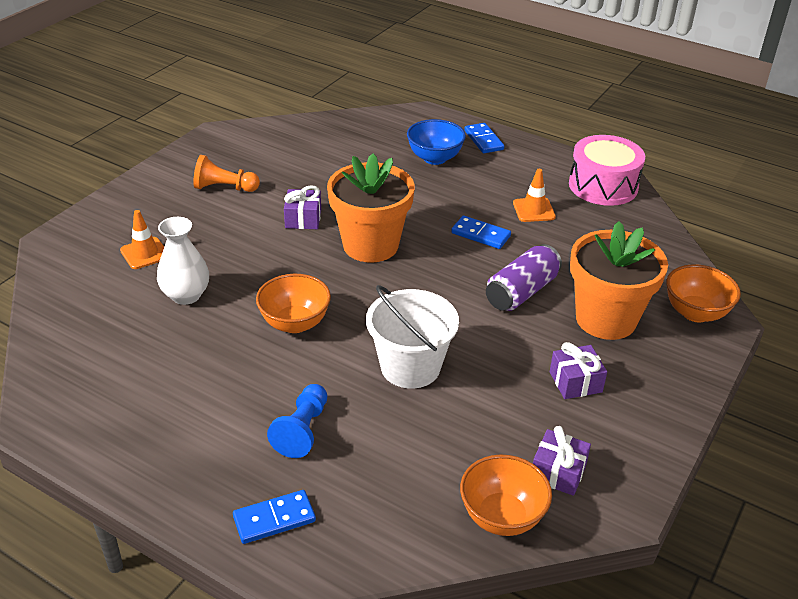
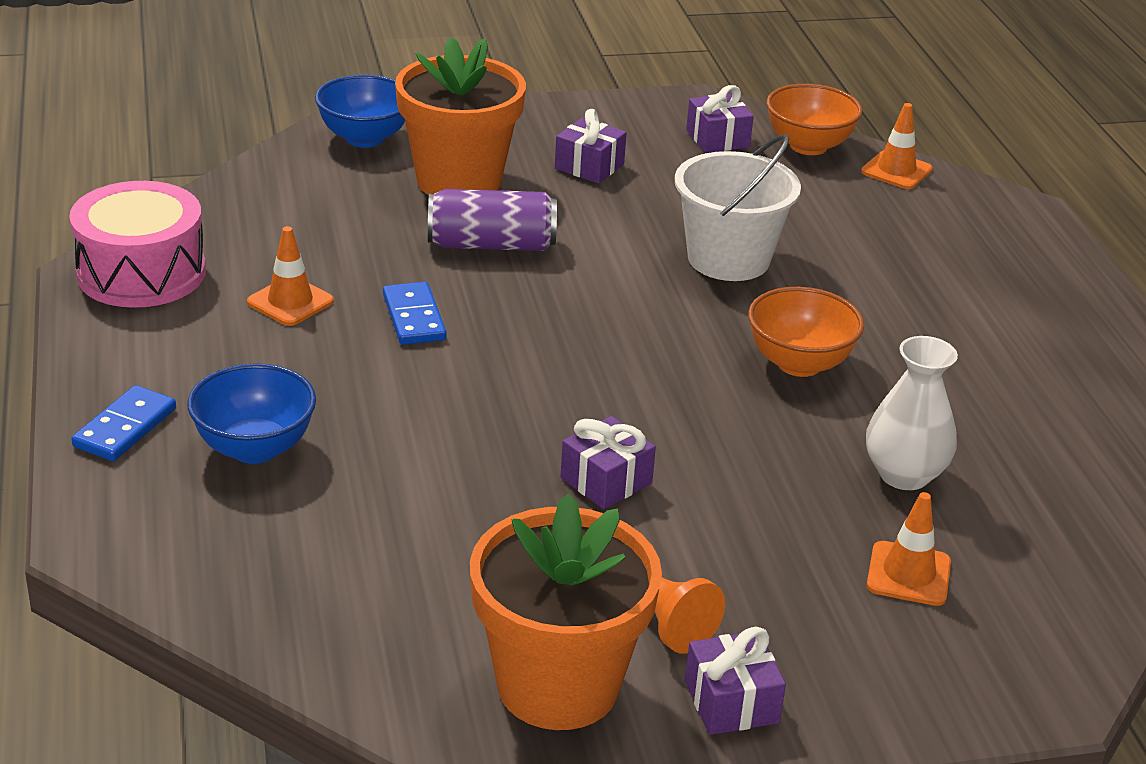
camera: 135 degrees left, 5 degrees down
(168, 179) = (731, 702): none -> purple gift
(274, 519) = (1011, 240): blue domino -> none
(302, 430) = (912, 276): blue pawn -> none
(370, 245) = (572, 389): orange flower pot -> orange flower pot (558, 686)
(419, 539) = (896, 171): none -> orange traffic cone
(695, 313) = (364, 138): orange bowl -> blue bowl

